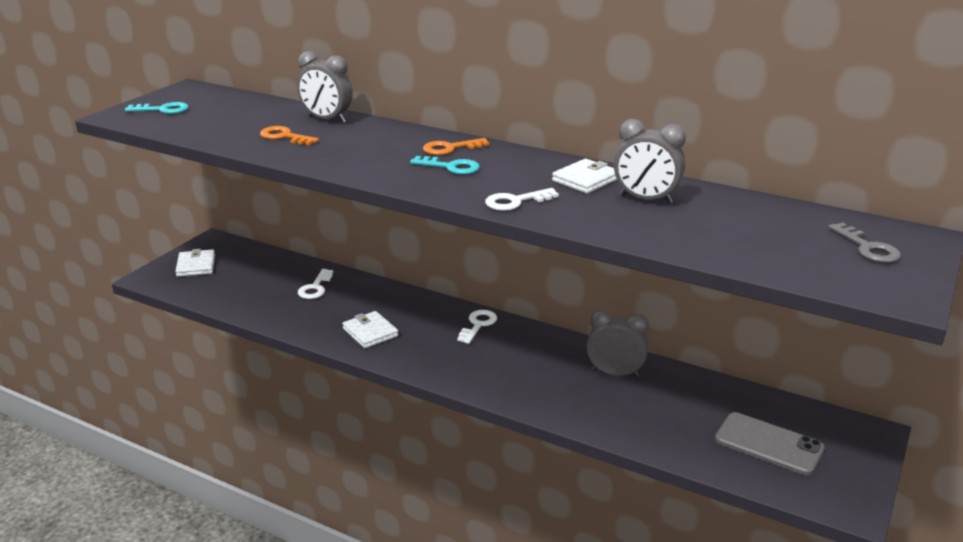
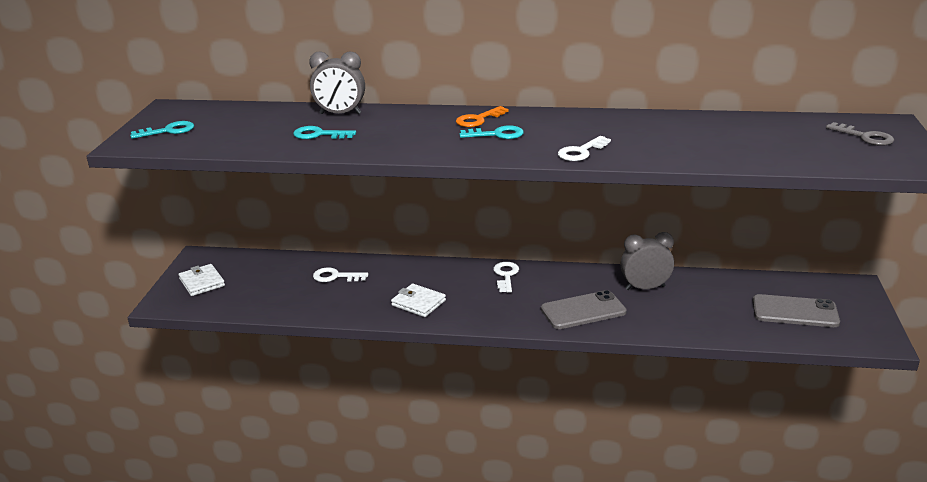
camera: 20 degrees left, 0 degrees up
(285, 137) = (319, 135): orange key -> turquoise key
(315, 287) = (336, 276): white key -> white key turned 105 degrees clockwise
(527, 382) = (583, 311): none -> grey phone
(586, 180) = (616, 125): white wallet -> none
(645, 199) = (677, 131): grey clock -> none

